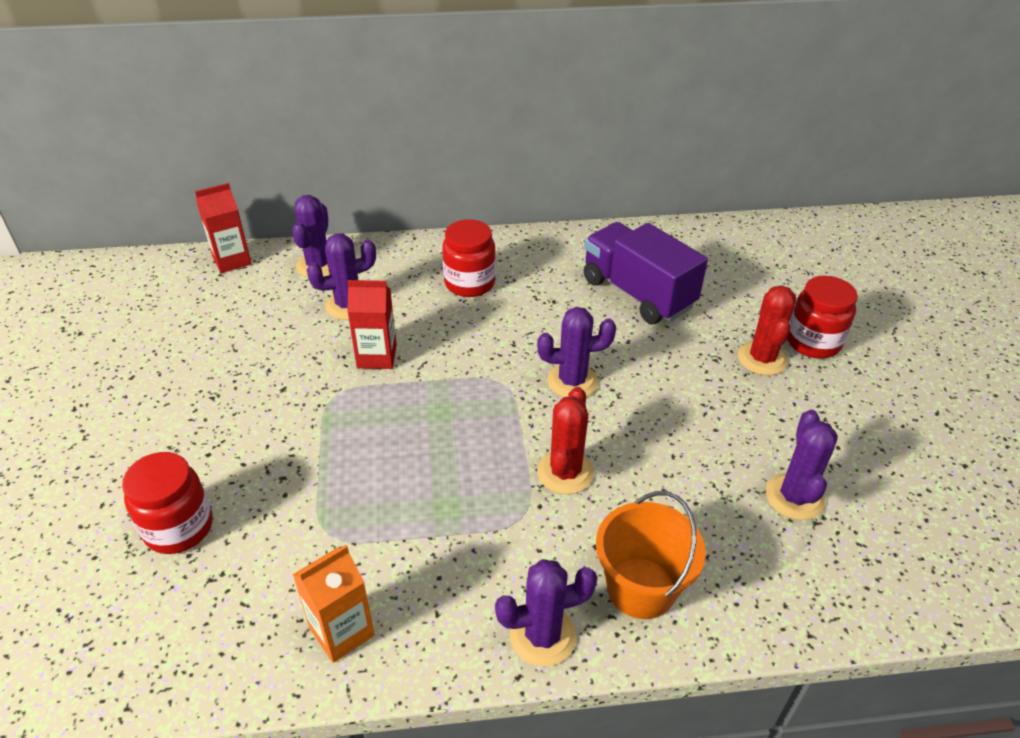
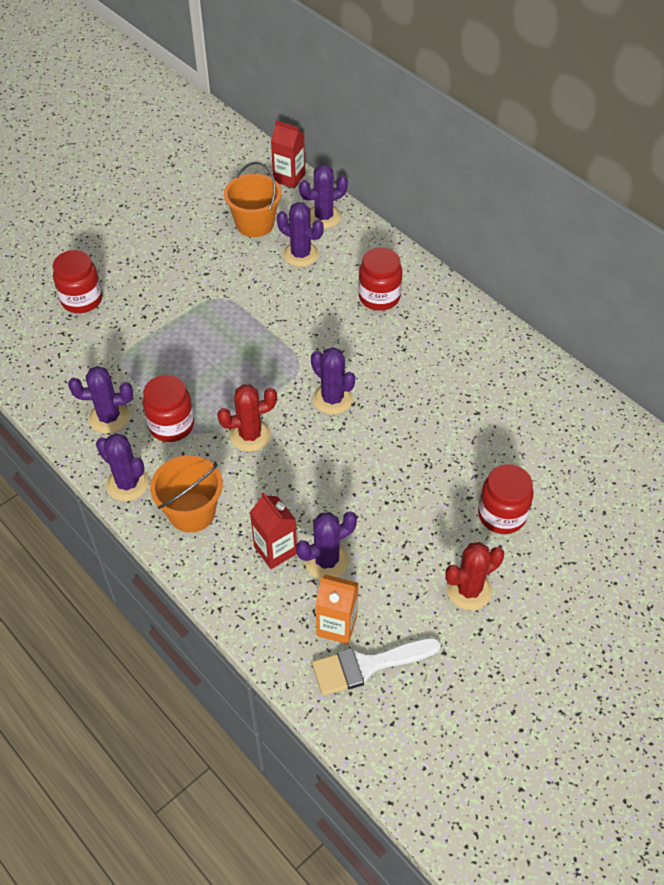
camera: 55 degrees right, 10 degrees up
(262, 315) = (255, 224): none -> orange bucket
(342, 632) = (71, 401): orange carton -> orange carton (337, 625)
(377, 356) = (268, 295): red carton -> red carton (275, 550)
(412, 600) = (109, 417): none -> purple cactus
(485, 539) = (171, 425): none -> red jar
(637, 293) = (458, 389): purple truck -> none
(762, 359) = (452, 491): red cactus -> red cactus (469, 590)
(958, 534) = (367, 665): none -> white brush

